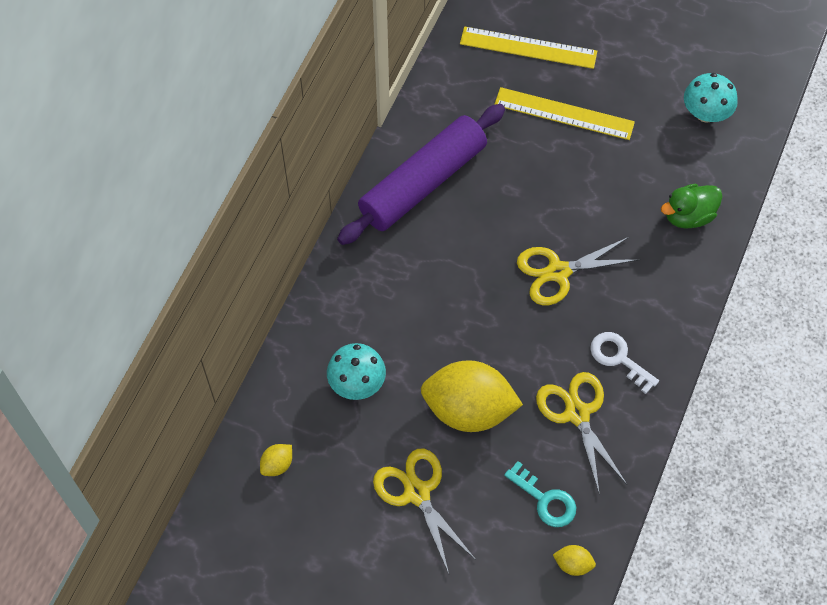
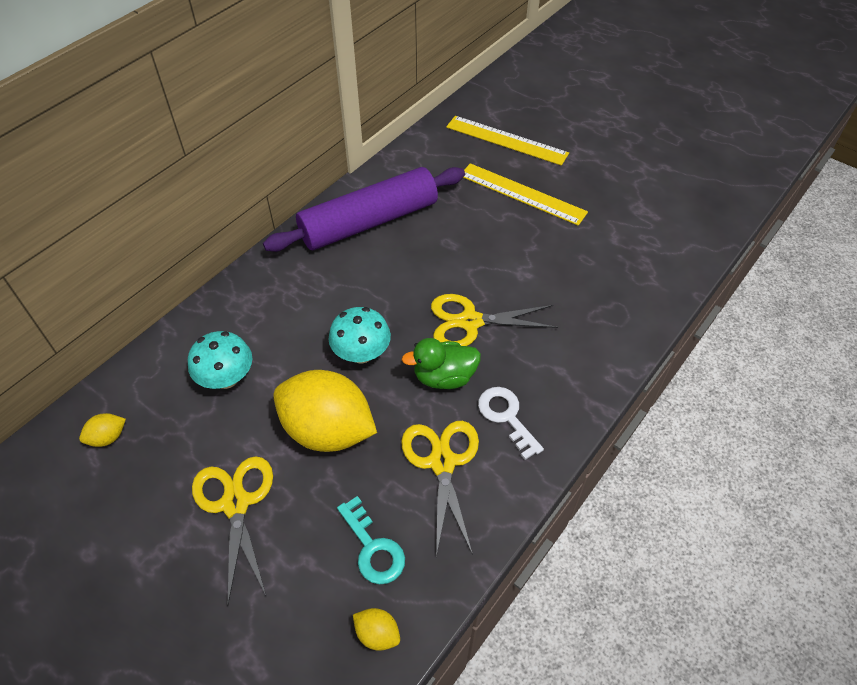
camera: 15 degrees right, 10 degrees down
(688, 216) = (620, 300): green duck -> green duck (444, 377)
(705, 113) = (660, 218): turquoise mushroom -> turquoise mushroom (361, 353)

